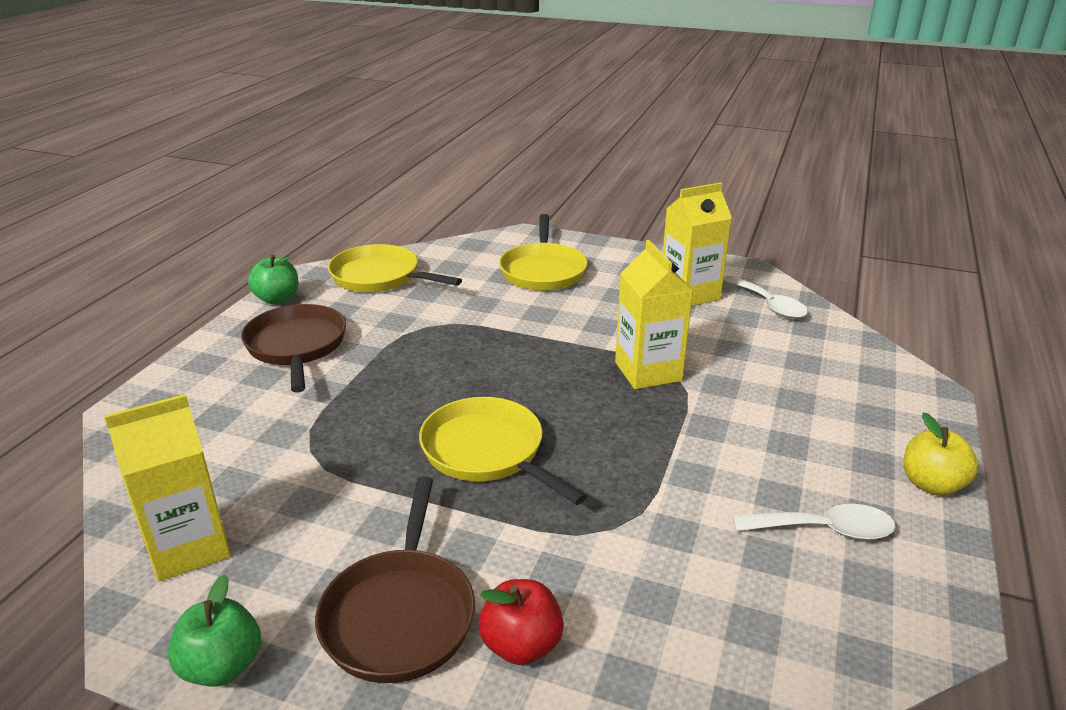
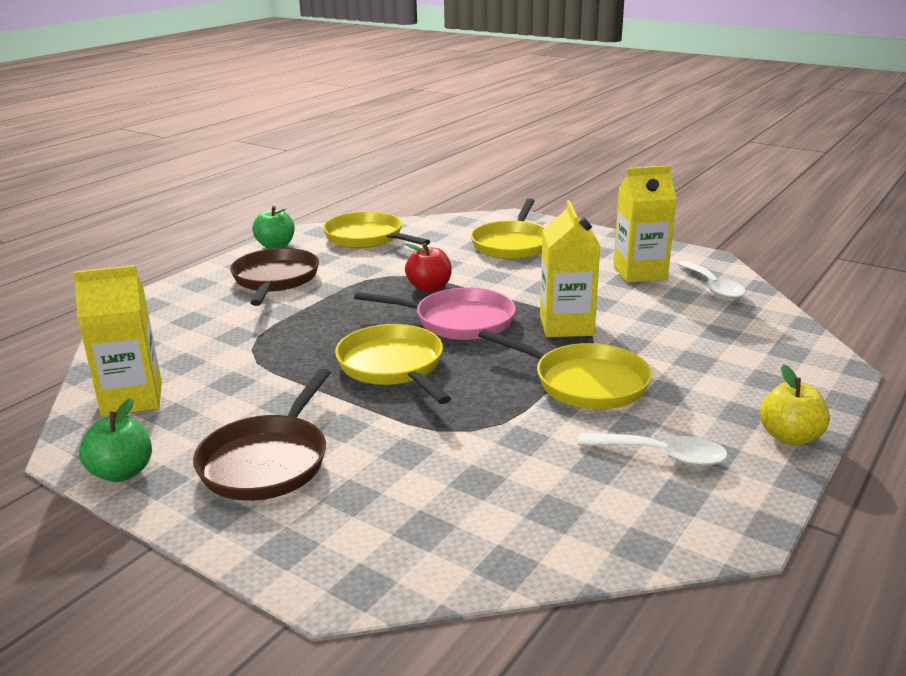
camera: 15 degrees right, 5 degrees down
(521, 645) = (352, 494): red apple -> red apple (429, 288)
(531, 379) = (458, 321): none -> pink pan
(701, 444) = (584, 382): none -> yellow pan

